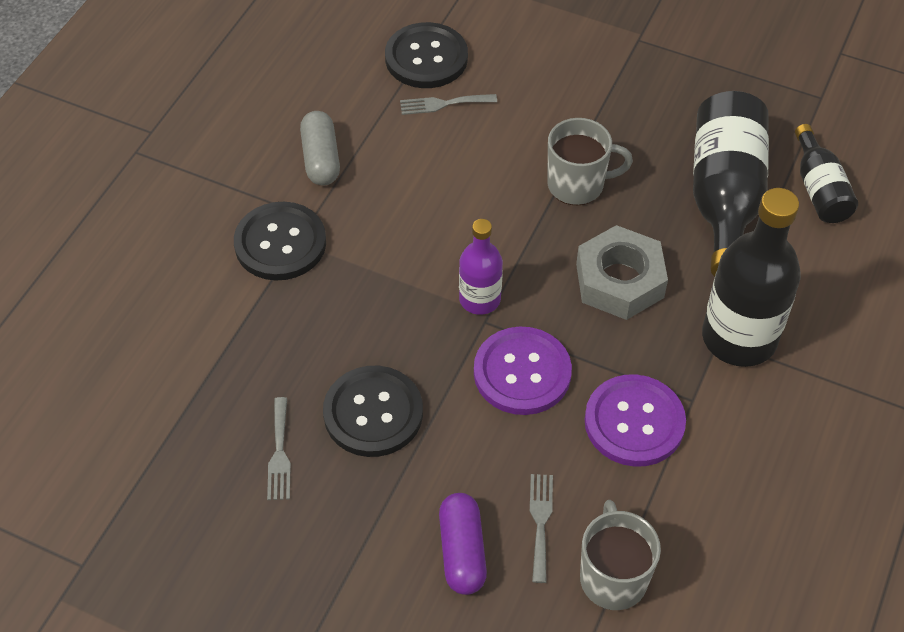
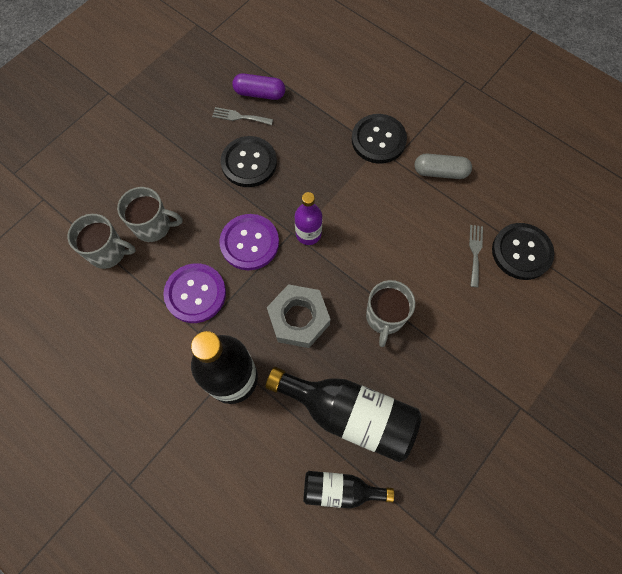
camera: 105 degrees right, 15 degrees up
(462, 551) = (152, 185): purple capsule -> purple capsule (259, 93)
(540, 522) = (154, 226): grey fork -> grey mug

